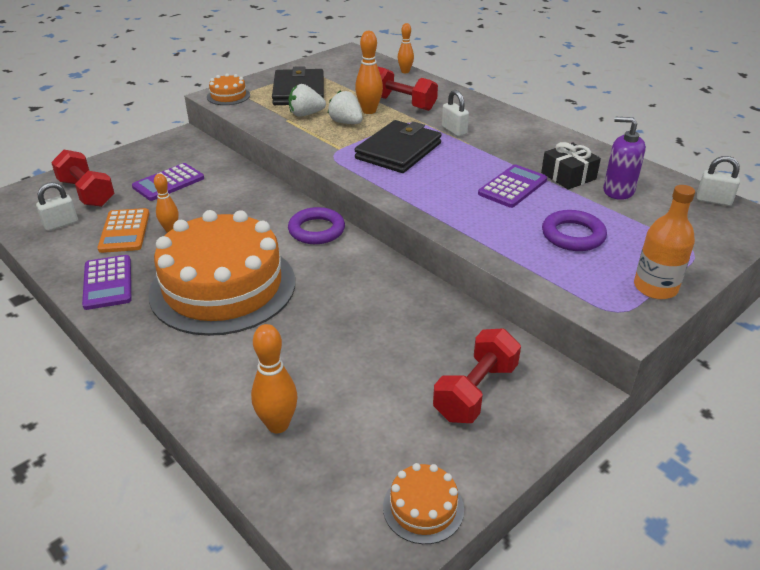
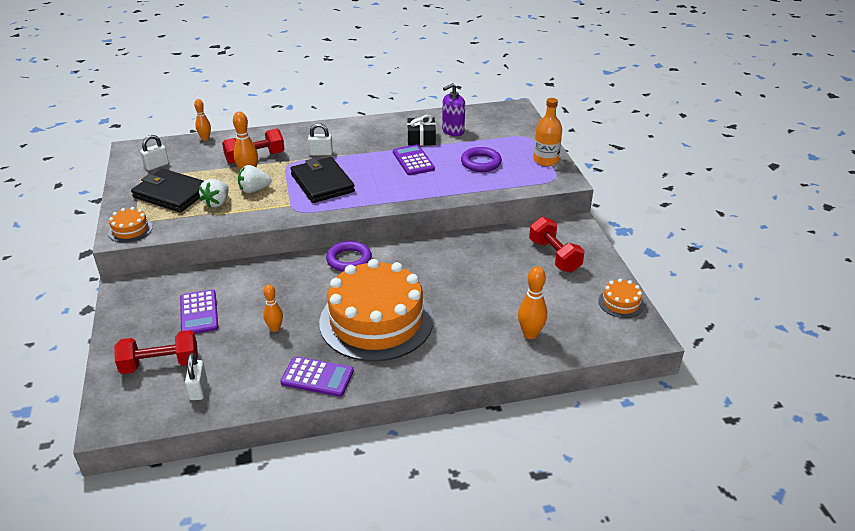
camera: 60 degrees left, 0 degrees up
(124, 231) = (251, 354): orange calculator -> none
(713, 200) = (490, 110): white padlock -> white padlock (156, 165)

